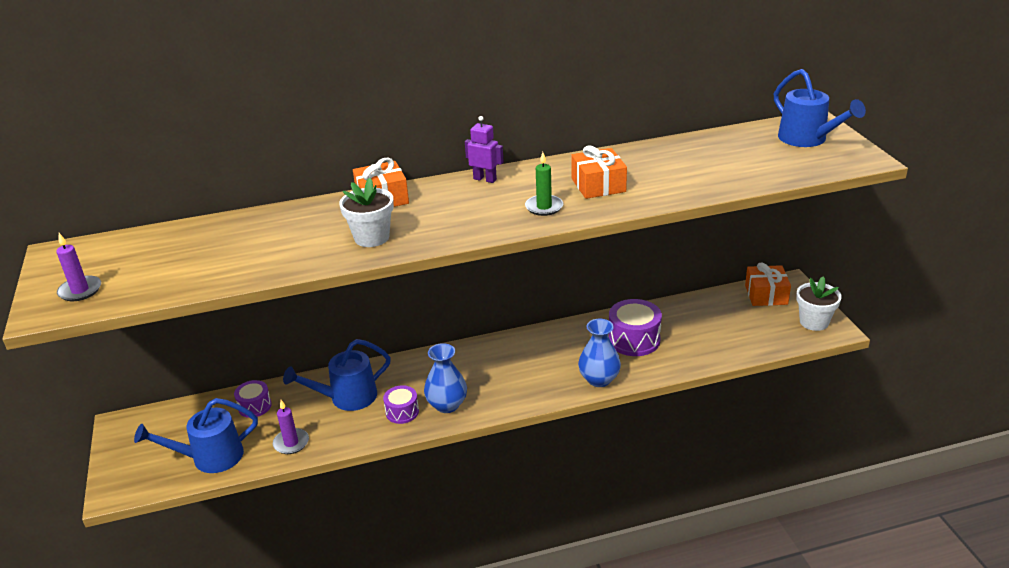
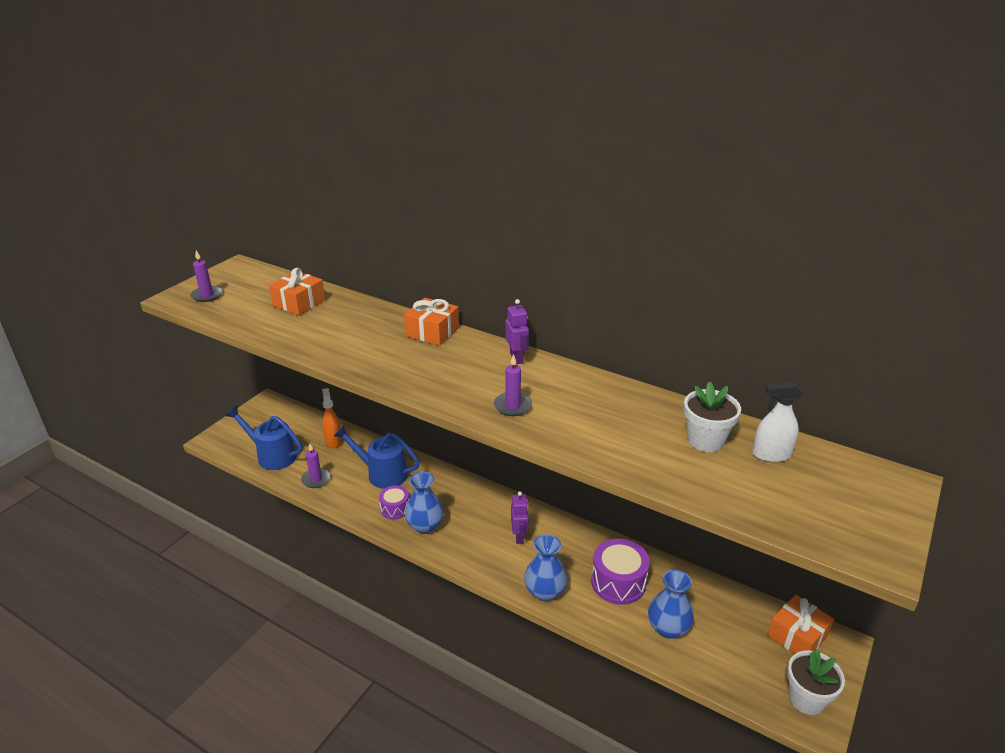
camera: 45 degrees right, 0 degrees up
(254, 406) = (333, 440): purple drum -> orange spray bottle
(371, 237) = (376, 356): white flower pot -> white flower pot (705, 440)
(528, 361) = (519, 536): none -> purple robot
(544, 207) = (512, 406): green candle -> purple candle
(598, 185) = (583, 414): orange gift -> orange gift (299, 303)
(699, 342) = (668, 628): none -> blue vase
(736, 144) = (771, 455): none -> white spray bottle
(808, 139) = (856, 496): blue watering can -> none

